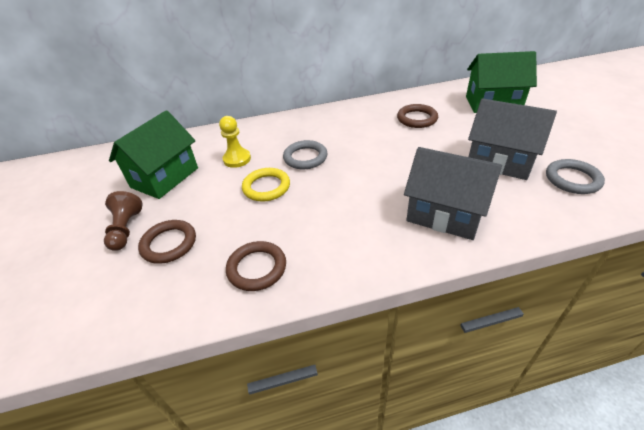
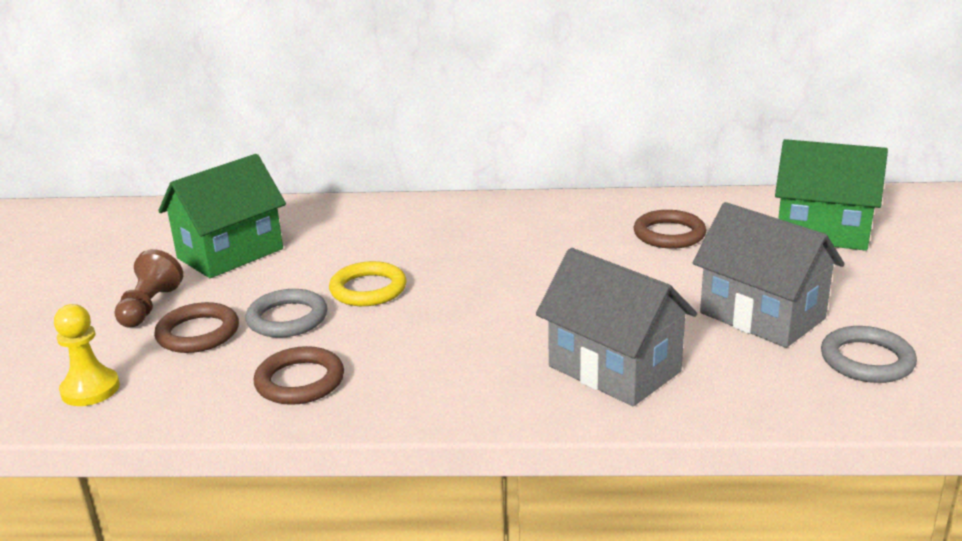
camera: 15 degrees right, 15 degrees down
(237, 159) = (345, 246): yellow pawn -> yellow pawn (90, 389)
(305, 157) = (450, 260): grey ring -> grey ring (287, 318)

